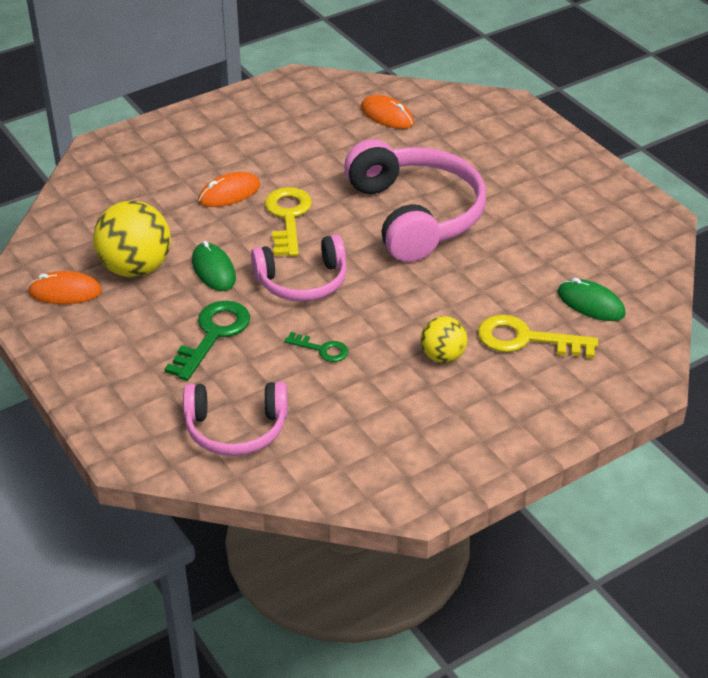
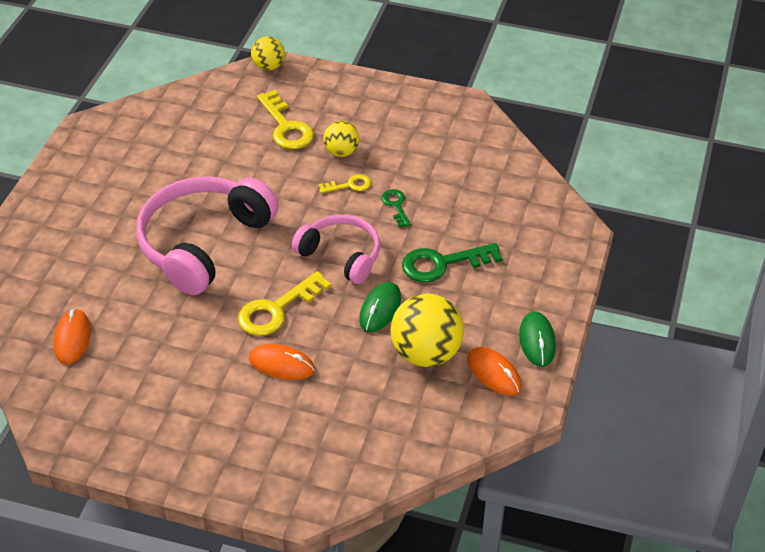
camera: 130 degrees left, 5 degrees up
(236, 429) = (504, 200): pink headphones -> none
(387, 335) = (349, 185): none -> yellow key
(590, 304) = (220, 117): green mouse -> green mouse (537, 341)
(650, 379) = (268, 66): none -> yellow ball

